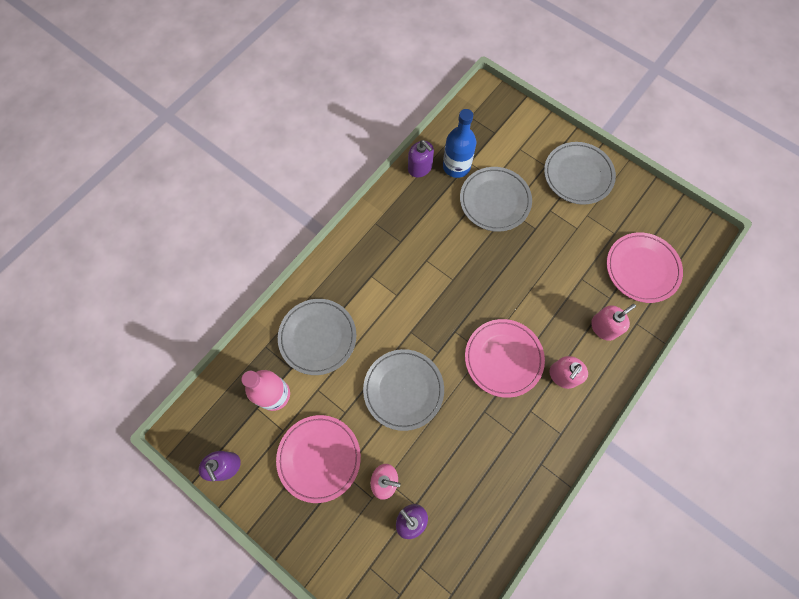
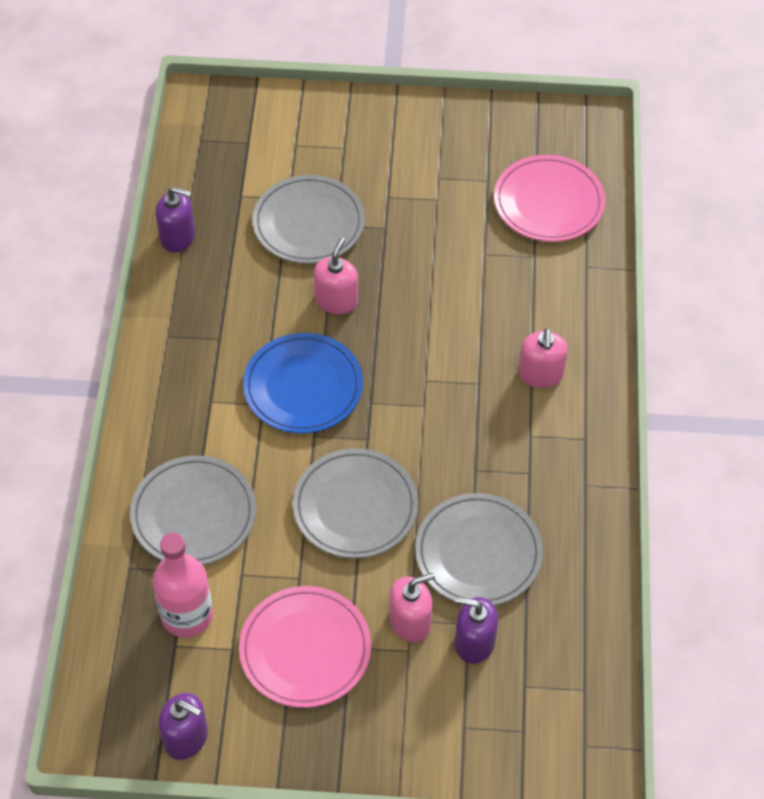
camera: 35 degrees left, 15 degrees down
(425, 298) = (303, 387): none -> blue plate
(456, 166) = (227, 209): blue bottle -> none
(503, 358) = (454, 397): pink plate -> none
(578, 175) = (393, 137): grey plate -> grey plate (478, 553)
(603, 327) = (550, 293): pink soap dispenser -> pink soap dispenser (336, 300)

